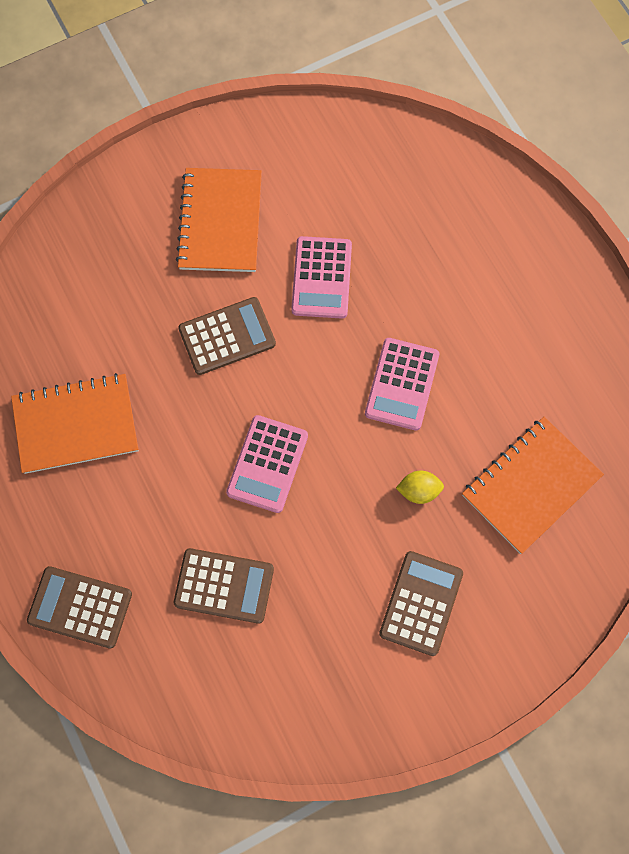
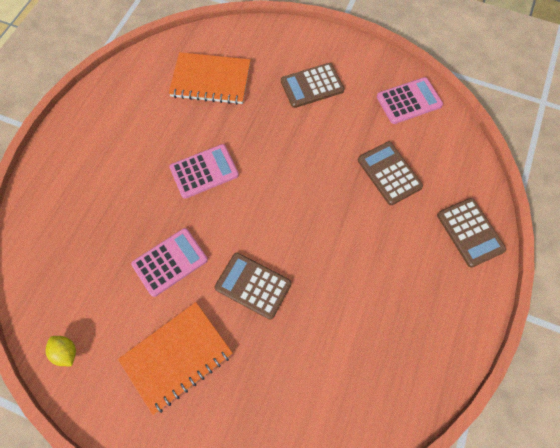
camera: 130 degrees left, 5 degrees down
(76, 424) = (384, 326): orange notebook -> none
(267, 464) = (308, 203): pink calculator -> pink calculator (409, 101)
(419, 490) = (257, 124): yellow lemon -> yellow lemon (66, 352)

